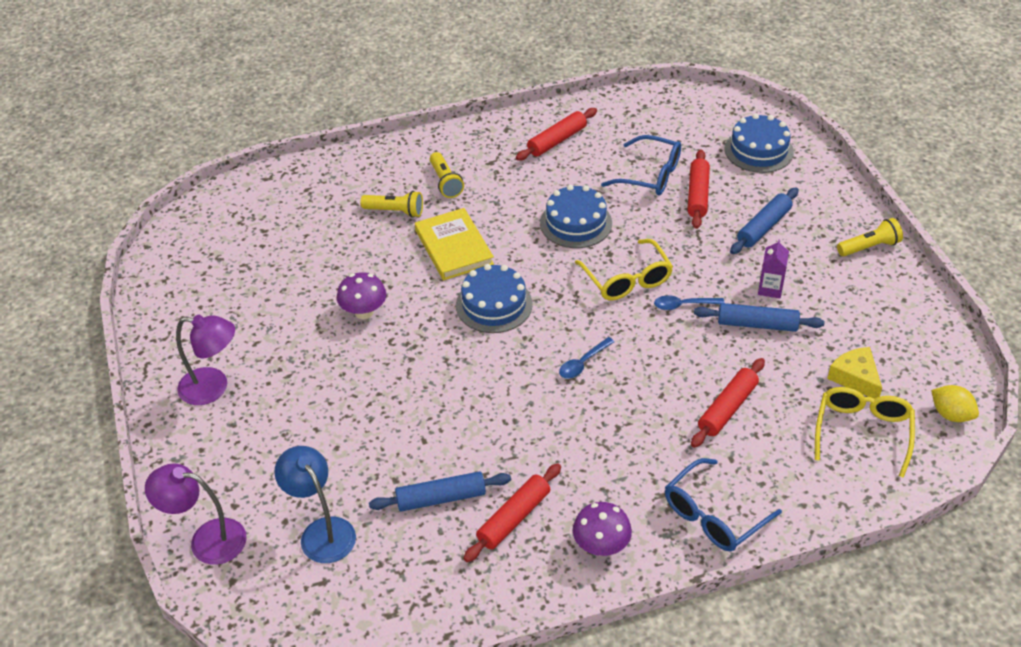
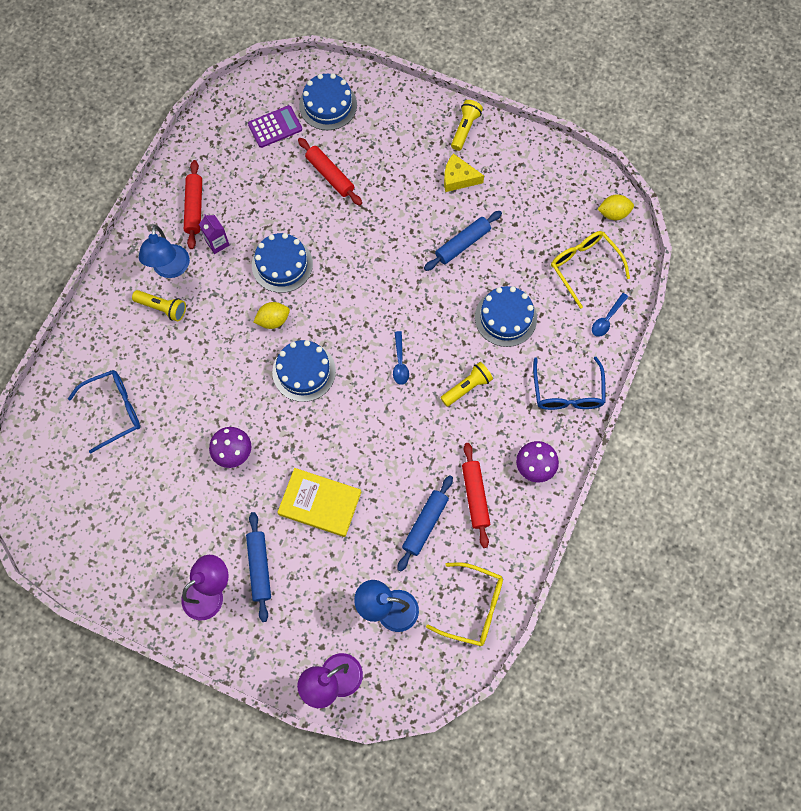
camera: 50 degrees left, 25 degrees up
(395, 211) = (158, 361): yellow flashlight -> yellow flashlight (467, 387)
(454, 247) = (229, 353): yellow book -> yellow book (320, 503)
(485, 164) = (170, 269): none -> blue lamp
(517, 253) = (273, 320): none -> yellow lemon
(627, 280) = (359, 279): yellow glasses -> yellow glasses (473, 607)
(651, 175) = (285, 184): blue glasses -> blue glasses (114, 410)
(683, 305) = (410, 268): blue spoon -> blue spoon (607, 319)
(693, 135) = (275, 127): none -> purple calculator
(727, 408) = (505, 317): red rolling pin -> blue cake
(763, 227) = (393, 166): blue rolling pin -> blue rolling pin (259, 567)
(770, 289) = (443, 211): purple carton -> purple carton (217, 243)
(855, 378) = (547, 233): yellow cheese -> yellow cheese (458, 178)

